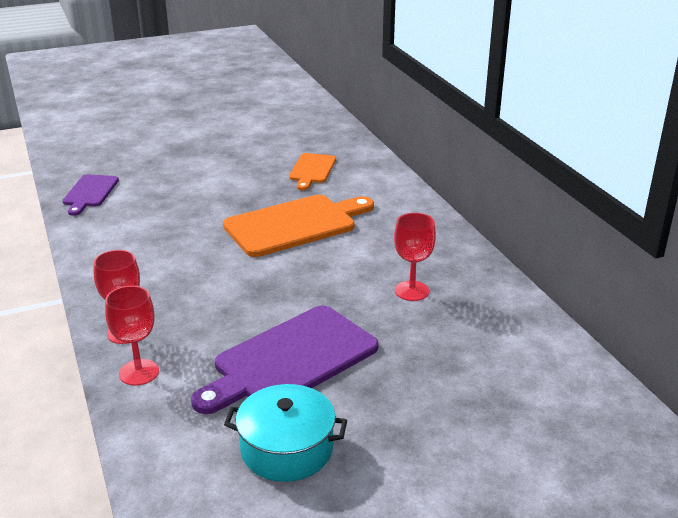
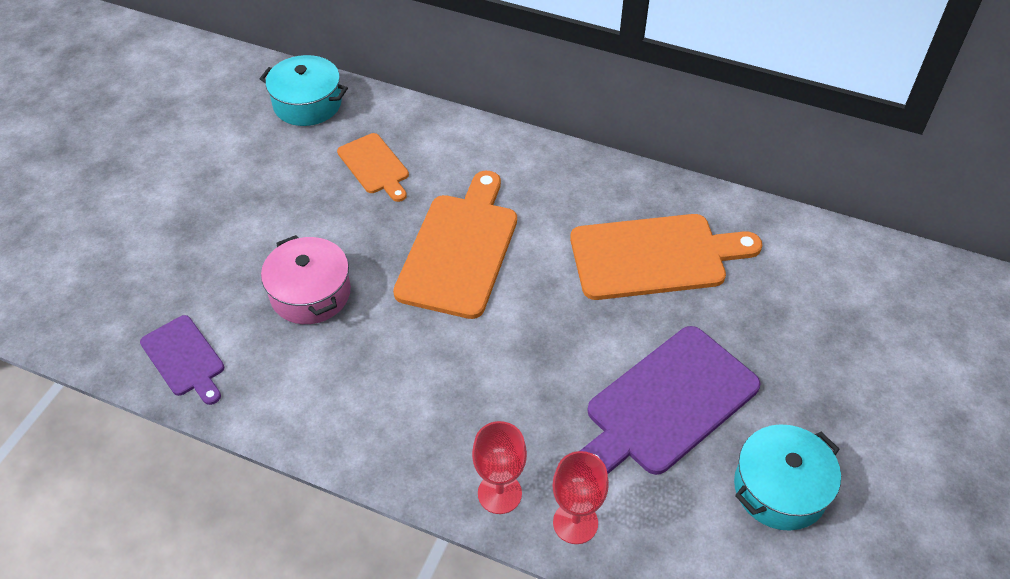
camera: 45 degrees left, 20 degrees up
(187, 201) = (310, 293): none -> pink pot
(290, 360) = (667, 404): purple cutting board -> purple cutting board turned 45 degrees clockwise
(321, 131) = (307, 104): none -> turquoise pot
(412, 291) = (654, 256): red goblet -> orange cutting board

